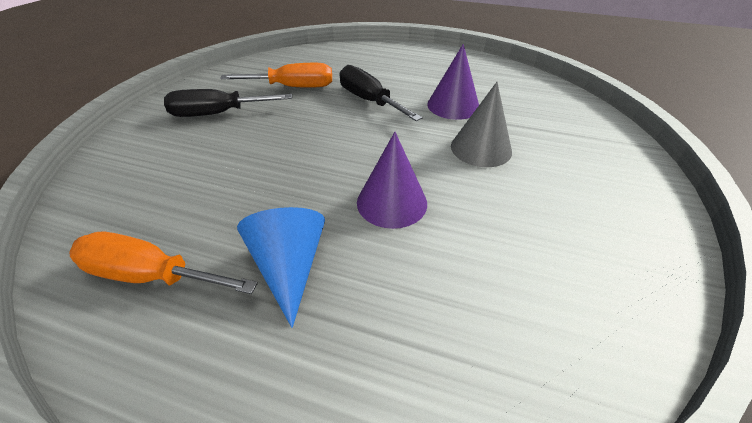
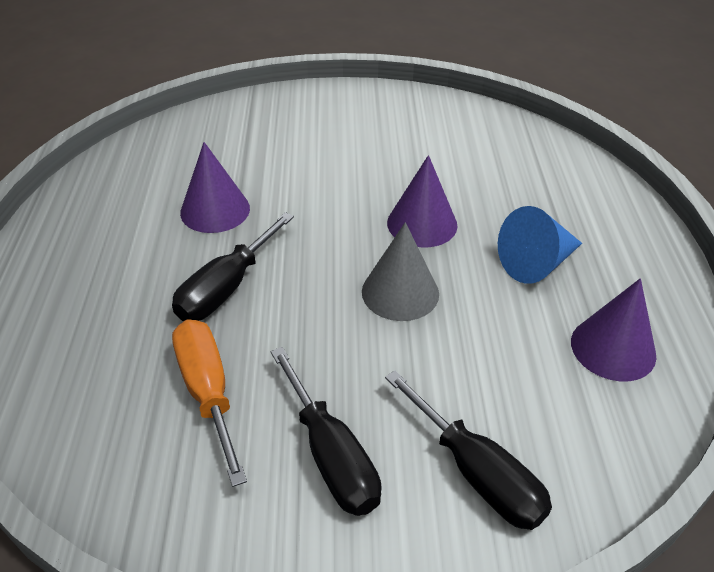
camera: 110 degrees left, 0 degrees up
(149, 158) = (477, 473): none -> black screwdriver
(150, 275) = (613, 348): orange screwdriver -> purple cone
(481, 148) = (303, 181): grey cone -> grey cone (400, 292)

